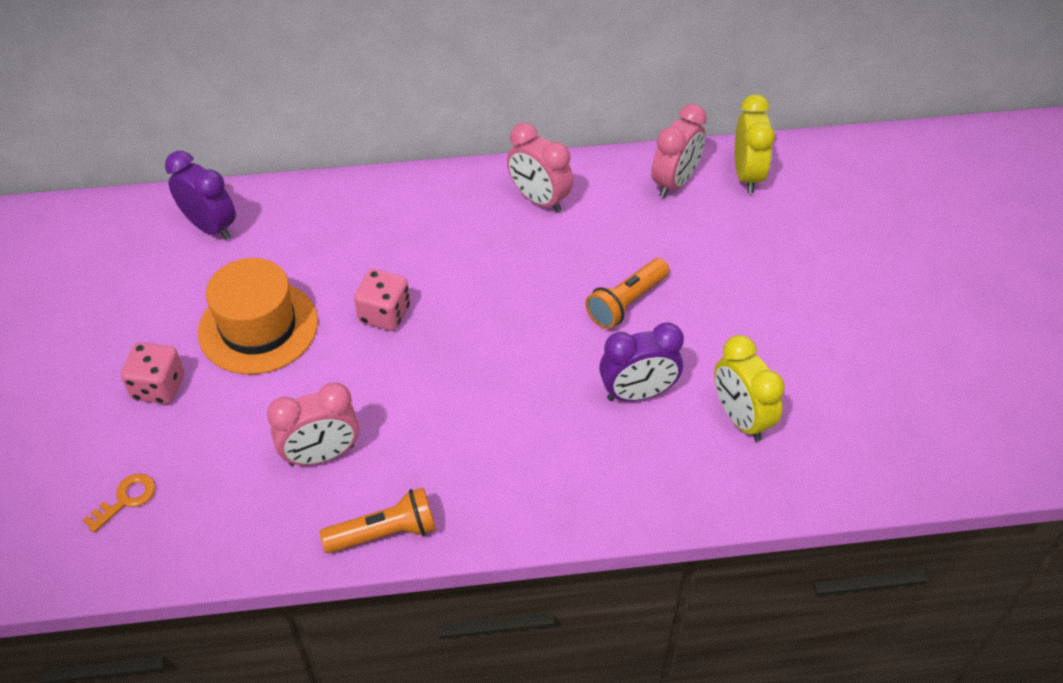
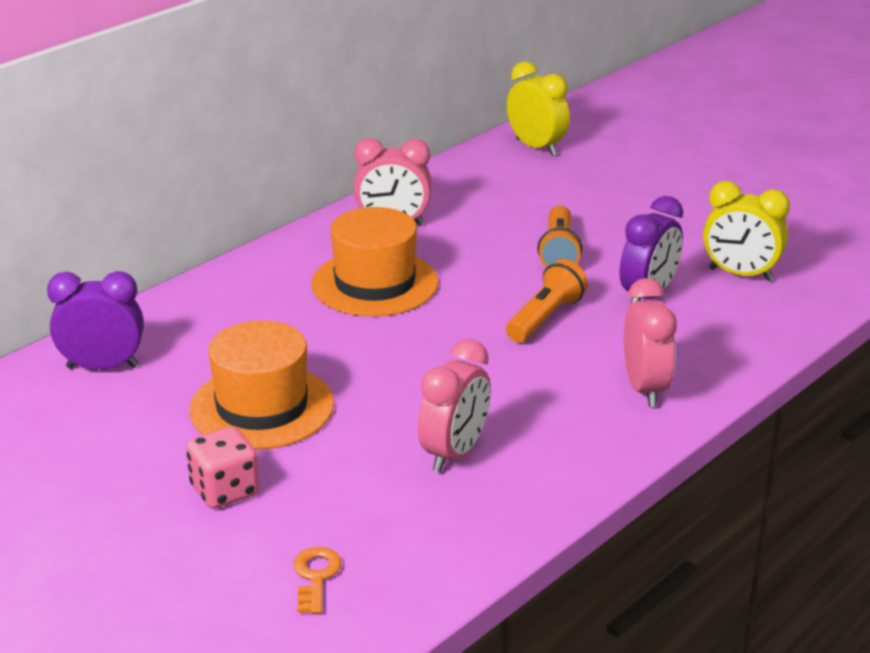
camera: 40 degrees left, 20 degrees down
(384, 314) = (368, 346): pink dice -> none
(385, 533) = (585, 469): orange flashlight -> orange flashlight (545, 318)
(458, 254) = (374, 283): none -> orange hat
(675, 182) = (488, 172): pink clock -> pink clock (645, 389)

